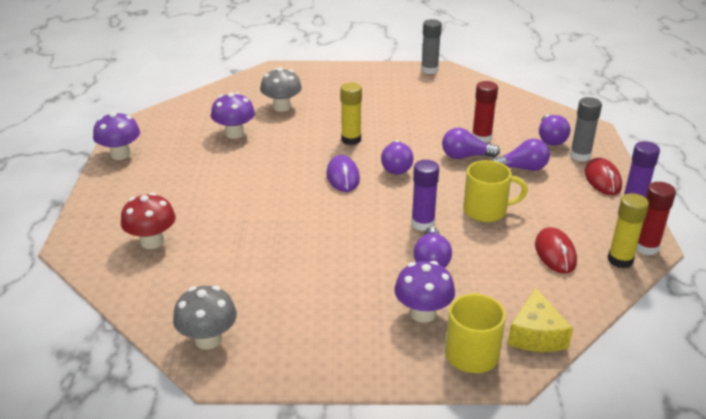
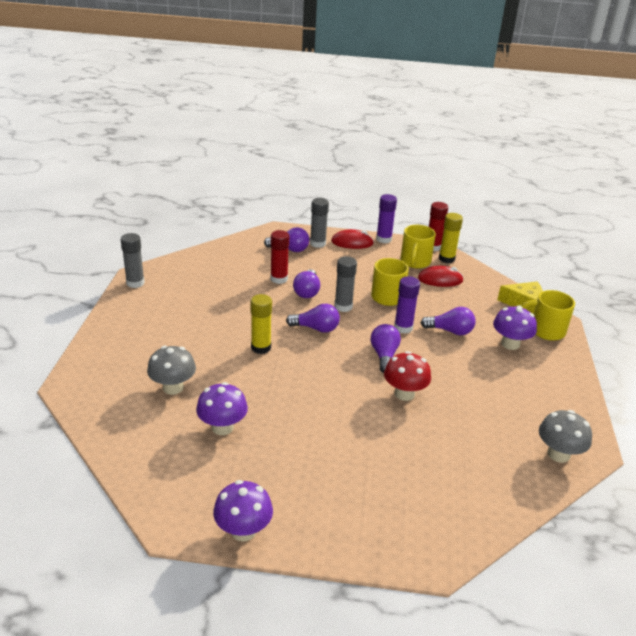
camera: 85 degrees left, 0 degrees up
(152, 241) = (427, 493): red mushroom -> red mushroom (404, 393)
(343, 176) = (327, 360): purple mouse -> none
(447, 181) = (343, 306): none -> grey glue stick
(522, 168) = (331, 270): purple light bulb -> purple light bulb (384, 356)
(589, 231) = (415, 262): none -> yellow mug

